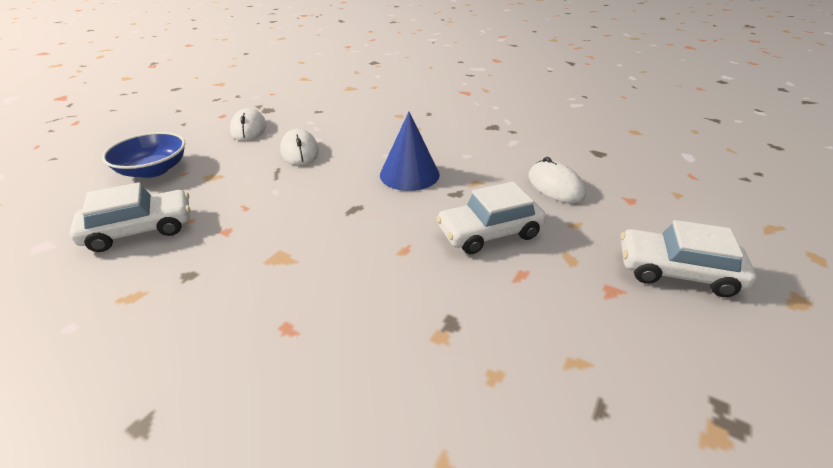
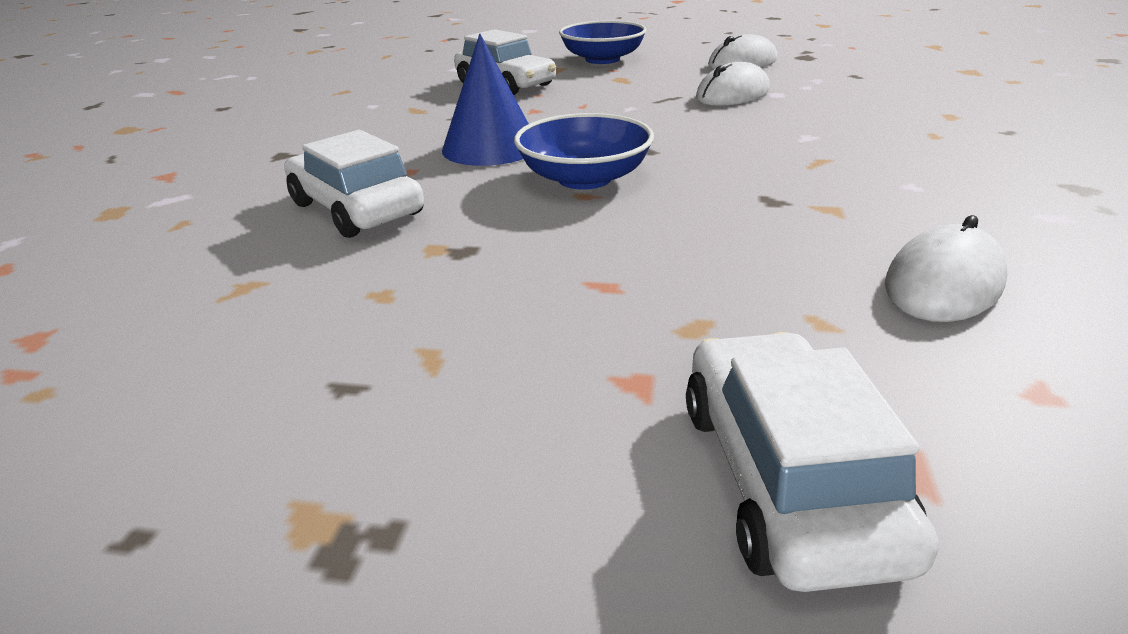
camera: 70 degrees right, 5 degrees down
(379, 243) = (584, 178): none -> blue bowl
(409, 174) = (776, 159): blue cone -> blue cone (490, 147)
(489, 232) = (691, 243): white car -> white car (356, 209)

